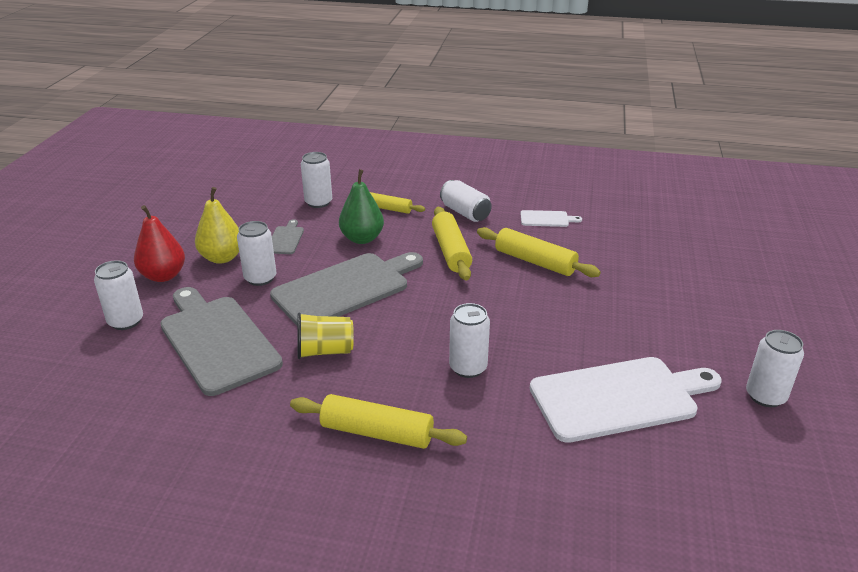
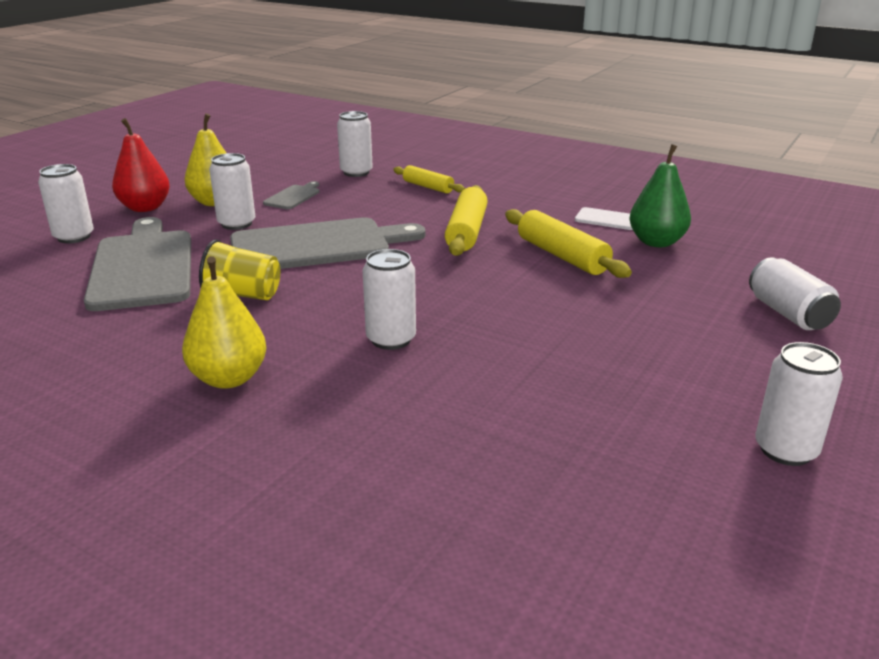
camera: 20 degrees right, 5 degrees down
(362, 239) = (375, 207): green pear -> green pear (656, 242)
(377, 432) = (229, 378): yellow rolling pin -> yellow pear
(465, 213) = (513, 201): white can -> white can (788, 314)
(619, 398) = (562, 407): white cutting board -> none

